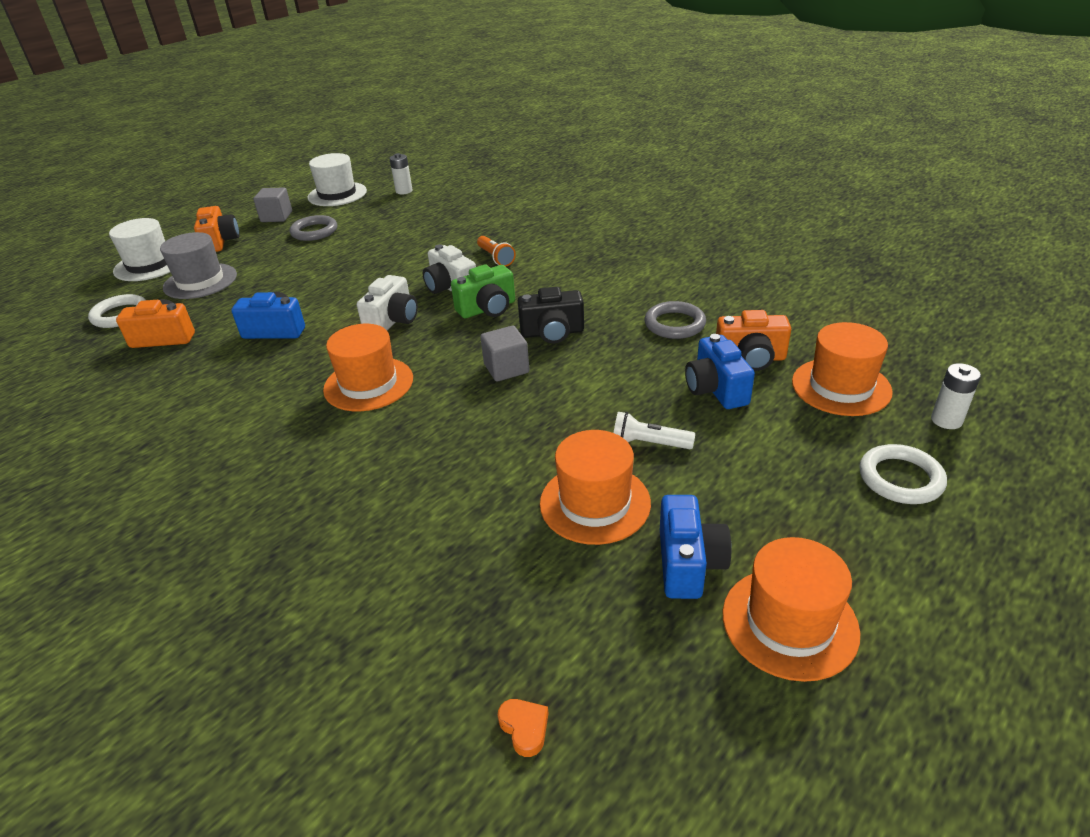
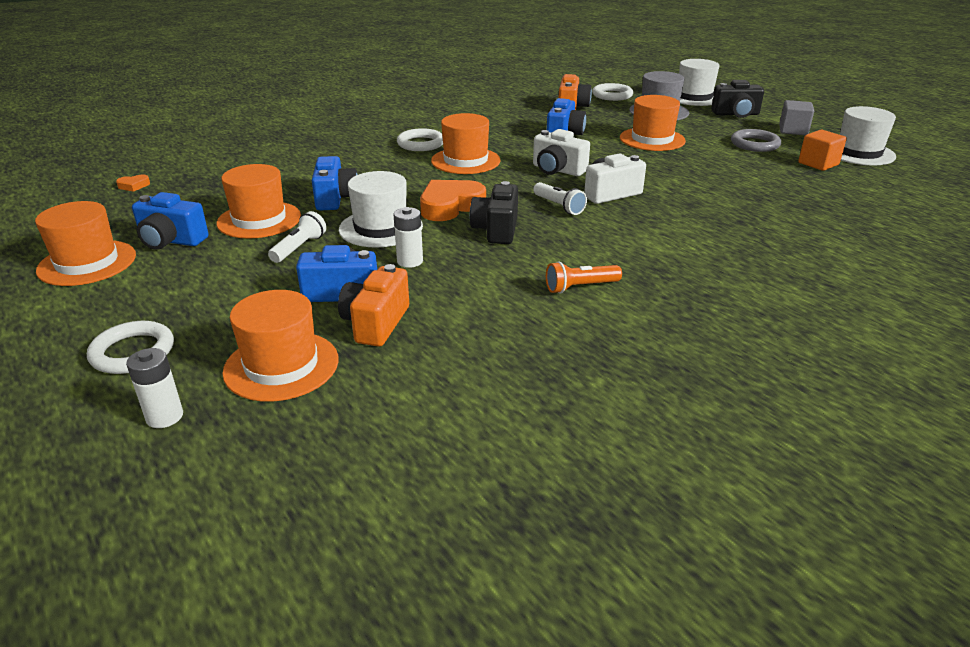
camera: 100 degrees right, 5 degrees down
(220, 242) = (736, 114): orange camera -> black camera
(296, 279) = (652, 139): none -> orange hat
(303, 433) = (421, 144): none -> white ring
(364, 208) = (818, 164): none -> orange cube
(404, 191) = (873, 183): white battery -> white battery (410, 261)
(487, 309) = (559, 206): green camera -> white flashlight
(495, 258) = (672, 218): orange flashlight -> orange flashlight (580, 287)
(506, 368) = (450, 206): grey cube -> orange heart
(510, 457) = (335, 198): none -> blue camera
(577, 401) = (381, 228): none -> white hat
(674, 324) = (473, 293): grey ring -> none

